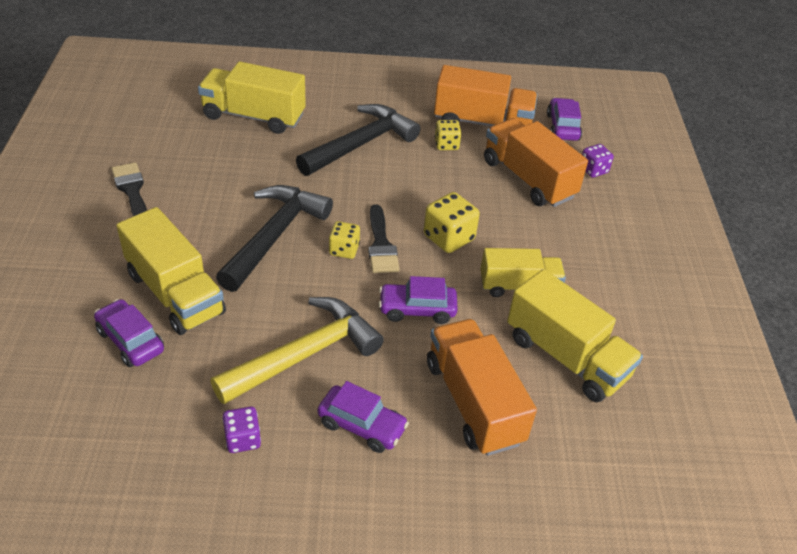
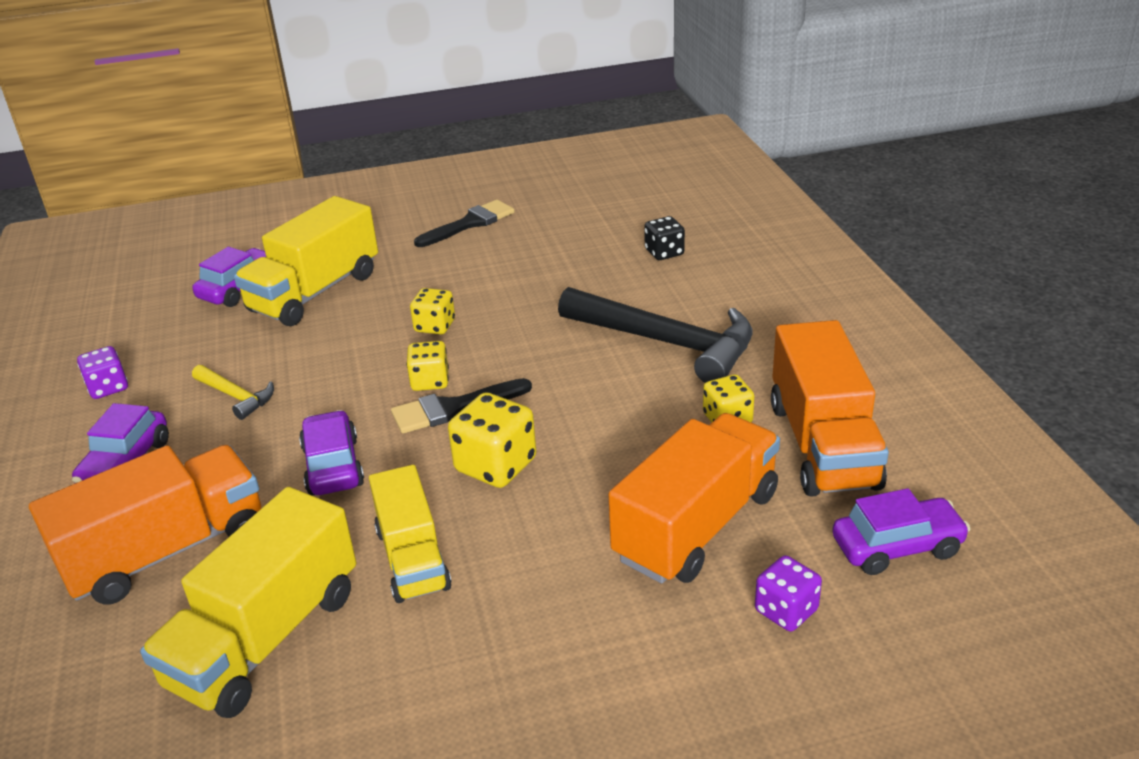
camera: 80 degrees right, 10 degrees down
(254, 116) = (664, 252): yellow truck -> black dice
(275, 236) = (435, 326): black hammer -> yellow dice
(305, 354) = (236, 396): yellow hammer -> yellow hammer, size x0.47

